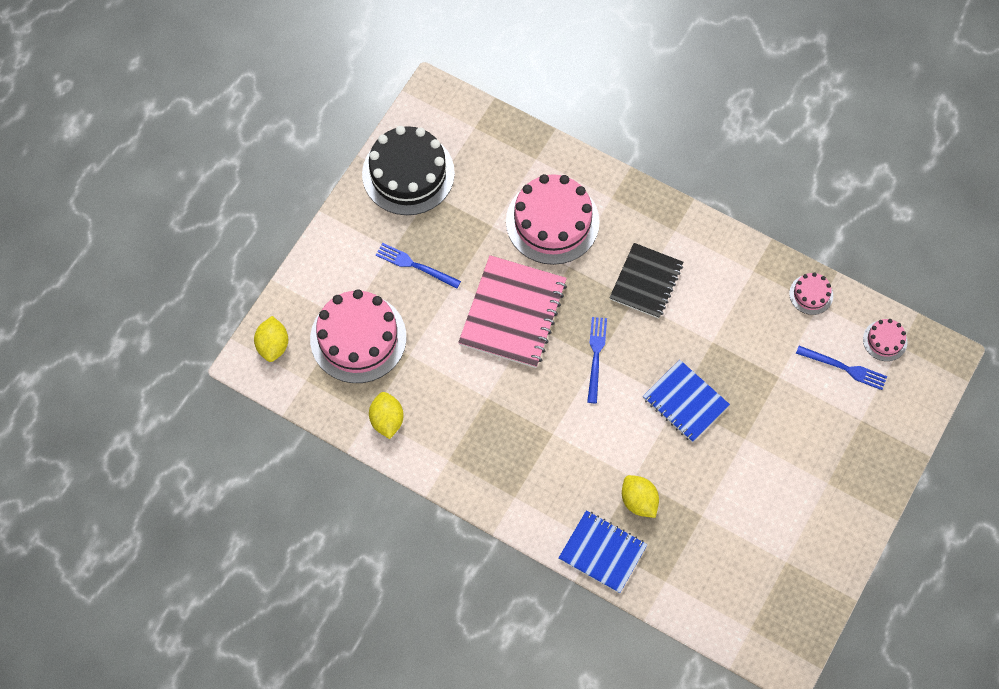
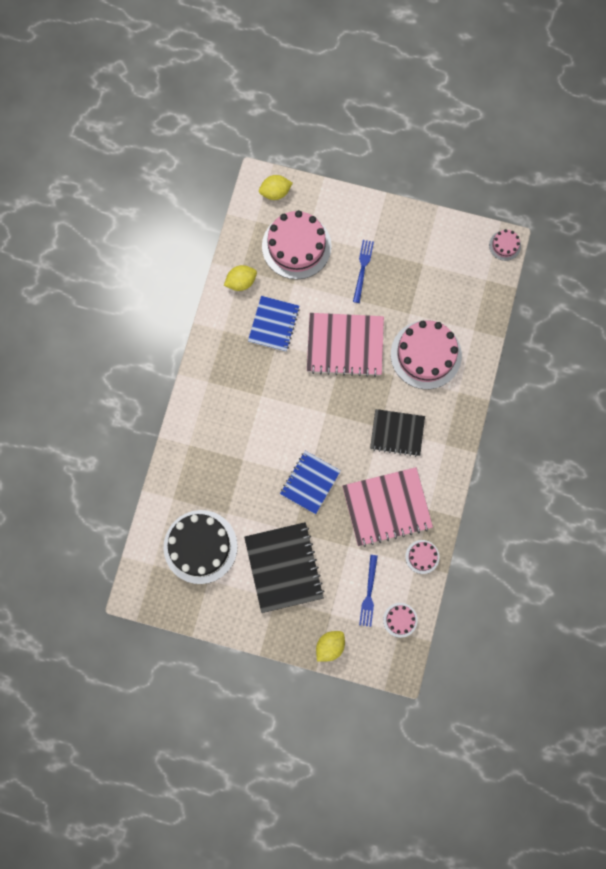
camera: 75 degrees right, 10 degrees up
(408, 173) = (434, 244): black cake -> black cake (200, 546)
(435, 94) = (505, 245): none -> pink cake
(596, 356) = (328, 411): blue fork -> none
(602, 552) = (183, 450): blue notebook -> blue notebook (274, 324)
(639, 501) = (226, 467): yellow lemon -> yellow lemon (330, 646)
(739, 319) = (387, 507): none -> pink notebook
(789, 462) = (284, 567): none -> black notebook

